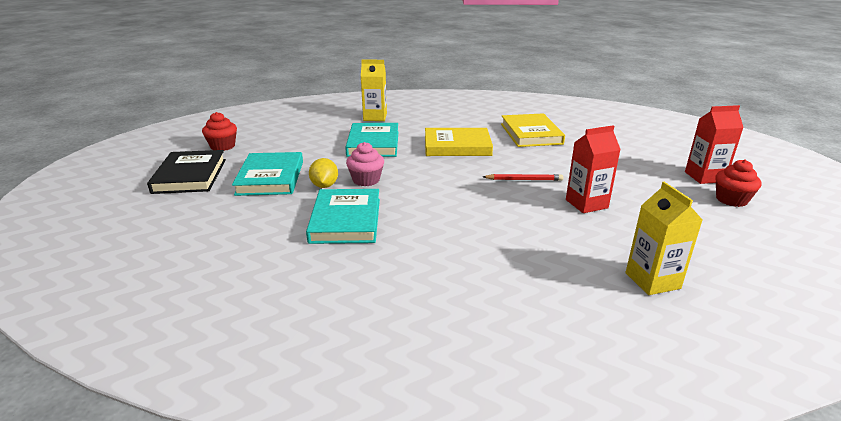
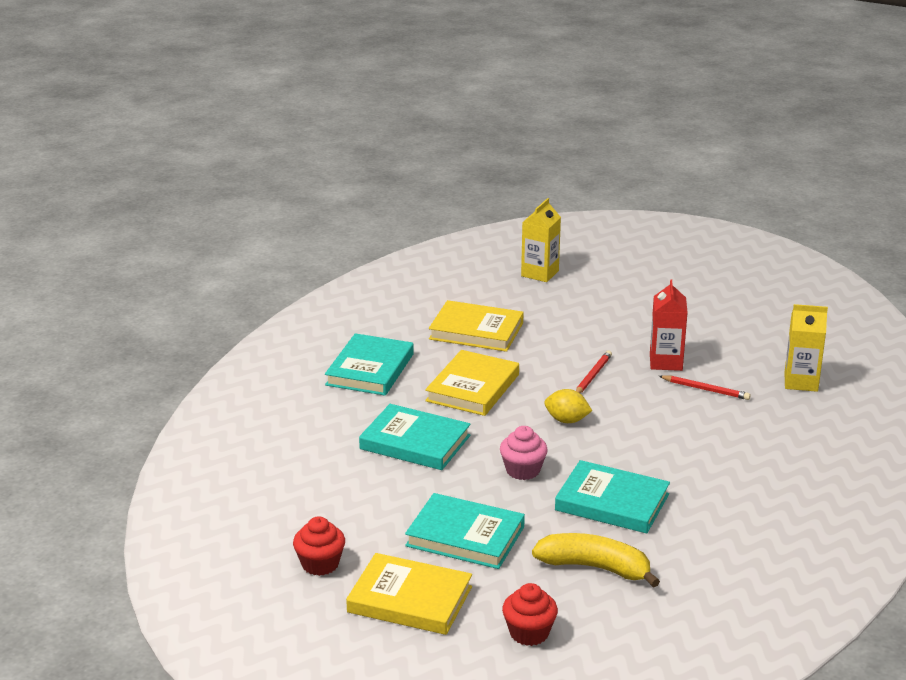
camera: 65 degrees left, 0 degrees up
(190, 176) = (410, 599): black book -> yellow book
(248, 230) = (595, 567): none -> yellow banana
(324, 186) = (517, 501): yellow lemon -> yellow lemon (566, 420)
(375, 117) = (316, 420): yellow carton -> yellow carton (540, 273)
(445, 118) = (370, 369): none -> turquoise book
(566, 230) = (705, 389): none -> red pencil
(704, 177) = (654, 284): red carton -> none
(731, 200) = (704, 293): red cupcake -> red cupcake (529, 633)

